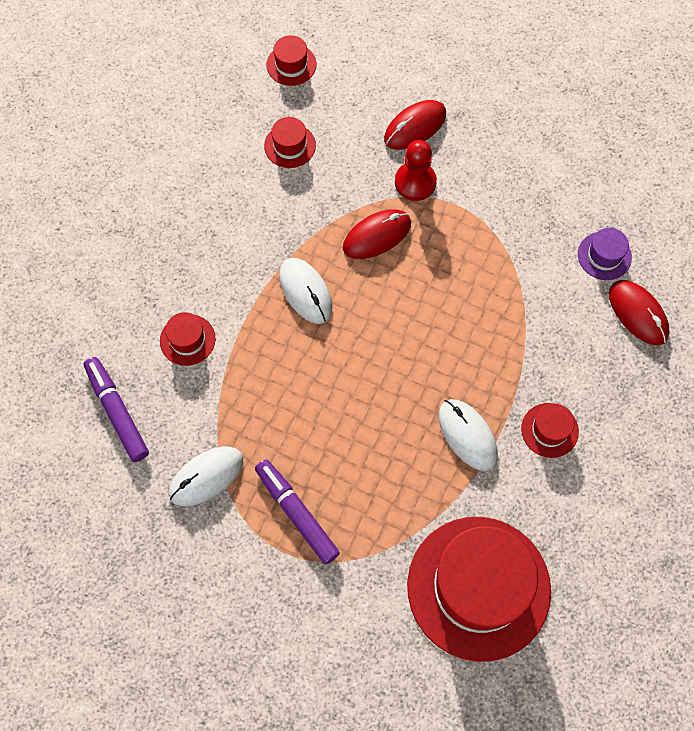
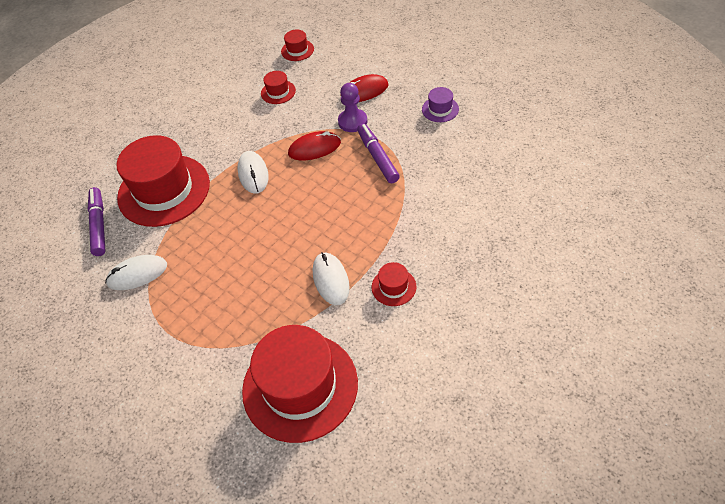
camera: 20 degrees right, 15 degrees down
(187, 340) = (164, 190): red hat -> red hat, size x2.37
(297, 513) = (188, 309): purple marker -> purple marker (378, 157)
(415, 182) = (352, 121): red pawn -> purple pawn
(604, 256) = (472, 182): purple hat -> purple hat (440, 109)
(638, 313) = (486, 221): red mouse -> none

